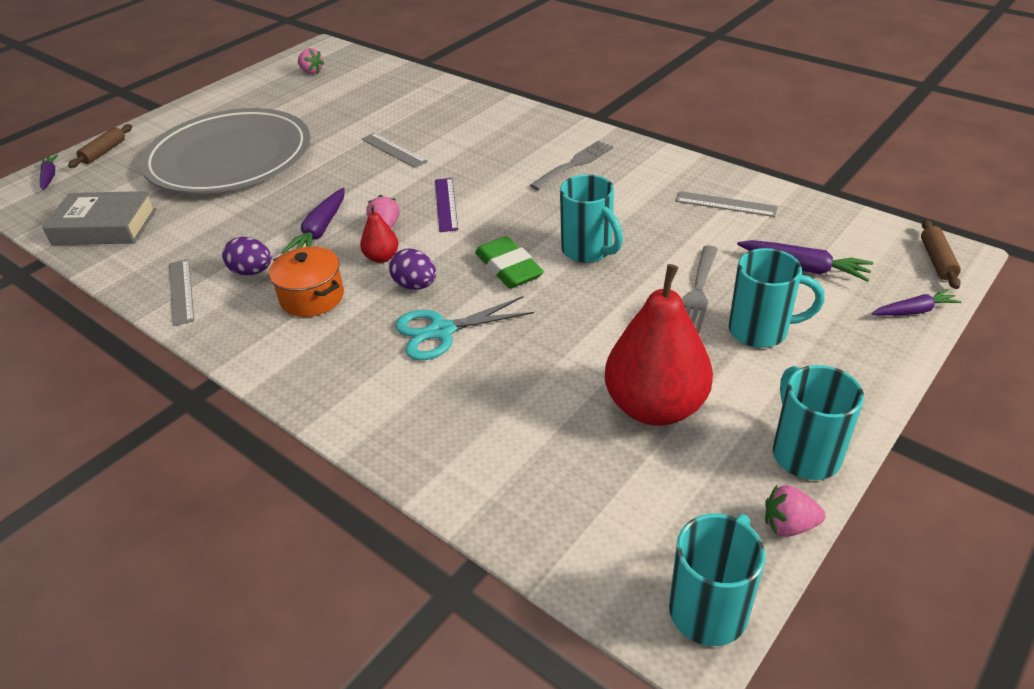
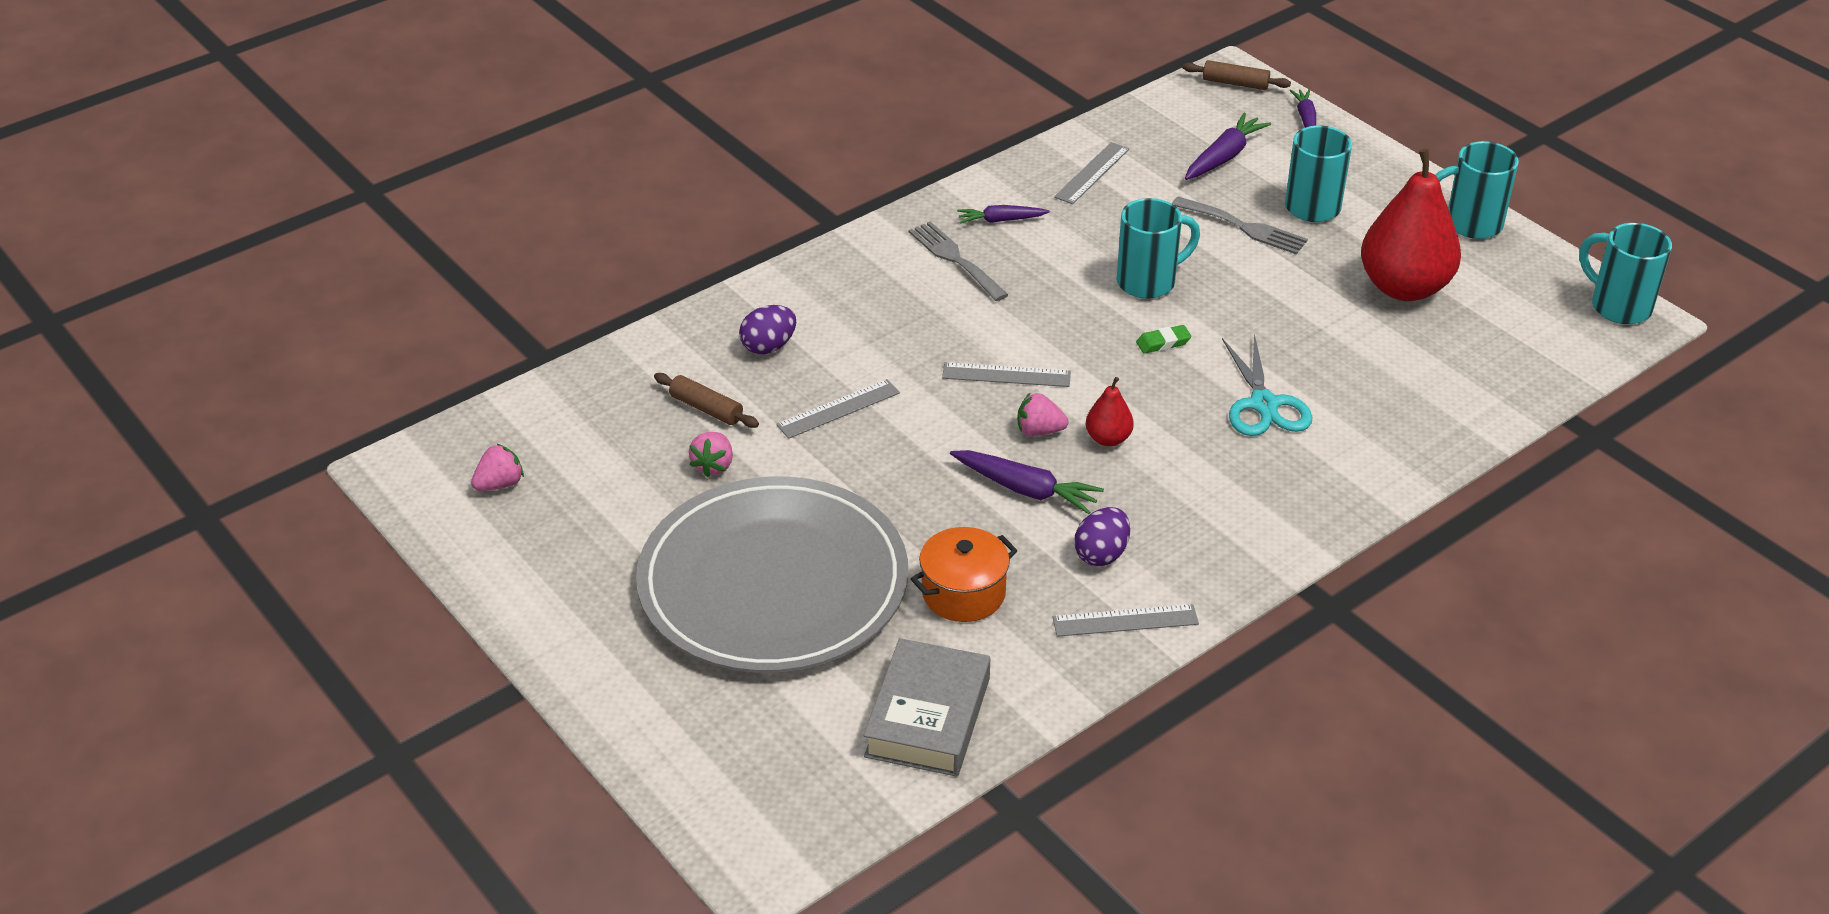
camera: 80 degrees left, 0 degrees up
(49, 177) = (727, 811): purple carrot -> purple carrot (1001, 220)
(104, 152) = (668, 746): brown rolling pin -> brown rolling pin (706, 409)
(312, 297) = (1173, 501): orange pot -> orange pot (963, 593)
(415, 285) = (1174, 416): purple egg -> purple egg (768, 347)
(446, 204) = (1006, 375): purple ruler -> grey ruler
(508, 268) = (1163, 343): green eraser -> green eraser, size x0.52
(789, 525) = (1544, 251): pink strawberry -> pink strawberry (713, 466)

